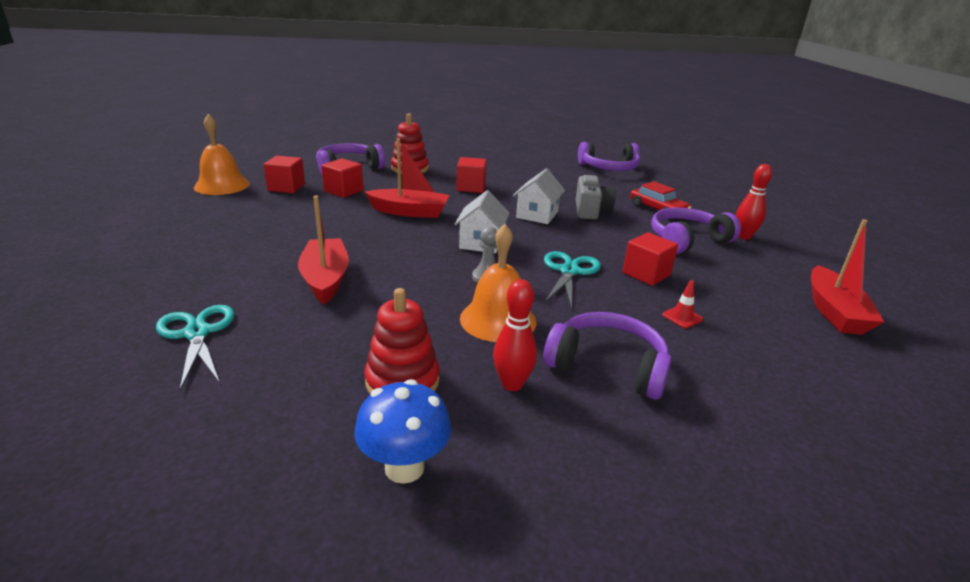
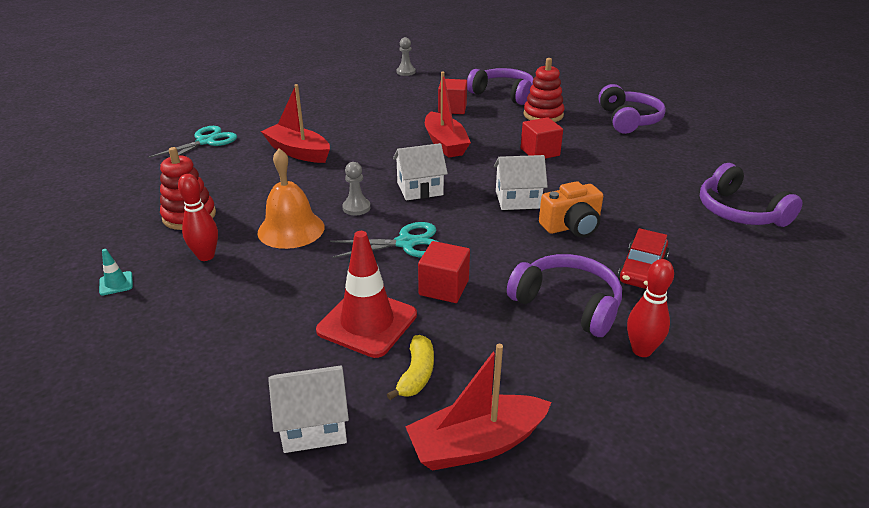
camera: 65 degrees right, 5 degrees up
(222, 185) = (406, 72): orange bell -> grey pawn
(286, 187) = (430, 90): red cube -> none
(326, 279) = (298, 152): red boat -> red boat turned 105 degrees counterclockwise
(404, 467) = (107, 241): blue mushroom -> none
(528, 470) = (116, 283): none -> turquoise traffic cone
(591, 211) = (571, 226): grey camera -> orange camera
(607, 366) = (253, 293): purple headphones -> purple headphones (628, 120)
(682, 317) = (367, 323): red traffic cone -> red traffic cone, size x2.40
(756, 313) = (416, 374): none -> yellow banana
(815, 373) = (314, 425): none -> white house

